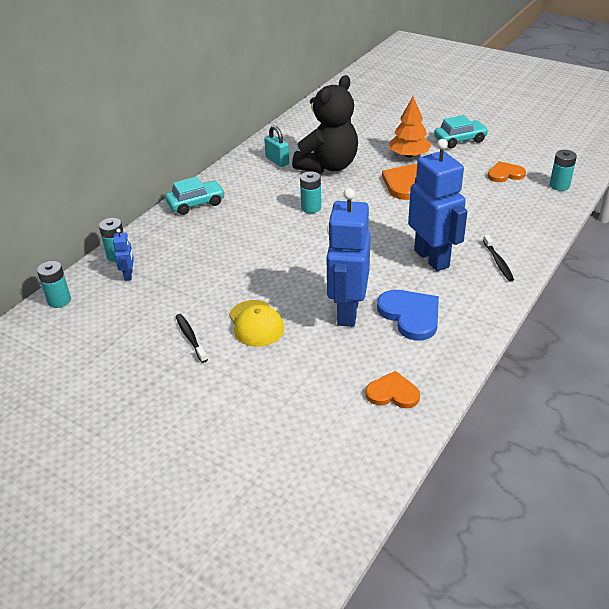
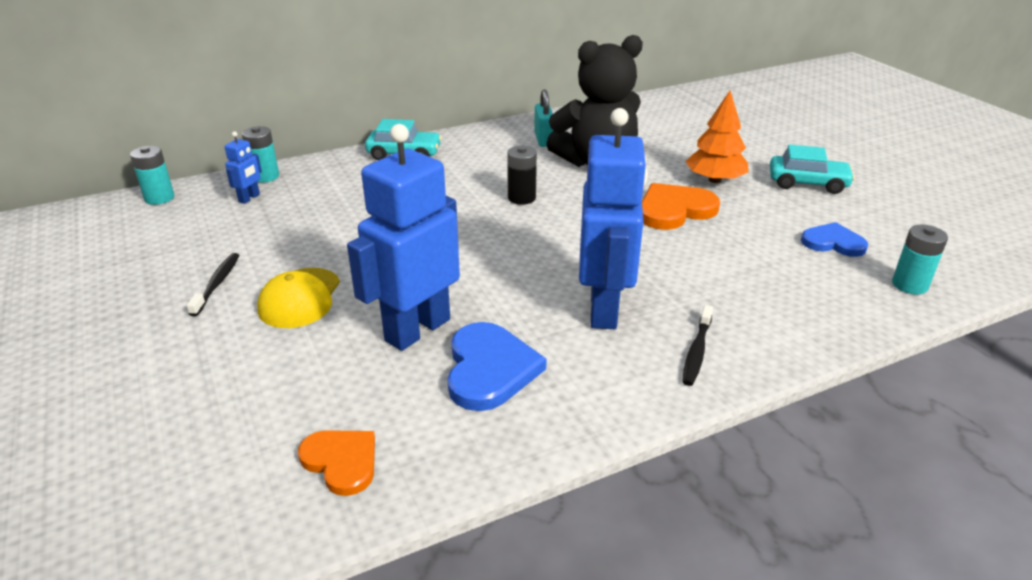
camera: 30 degrees right, 5 degrees down
(311, 208) = (521, 198): turquoise battery -> black battery
(505, 174) = (833, 242): orange heart -> blue heart

